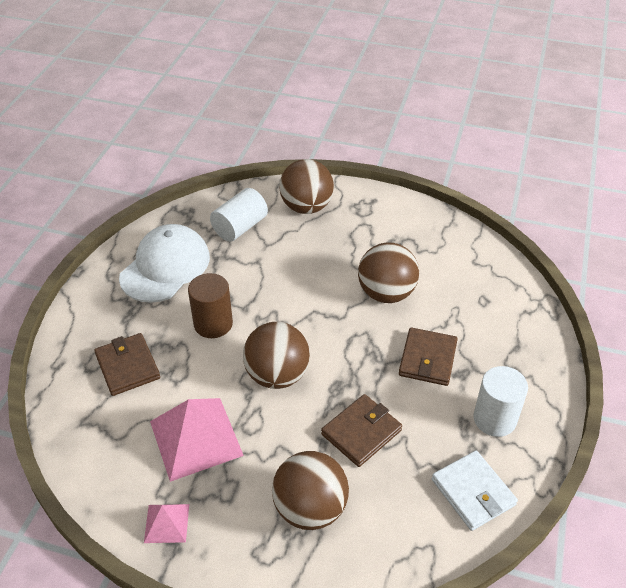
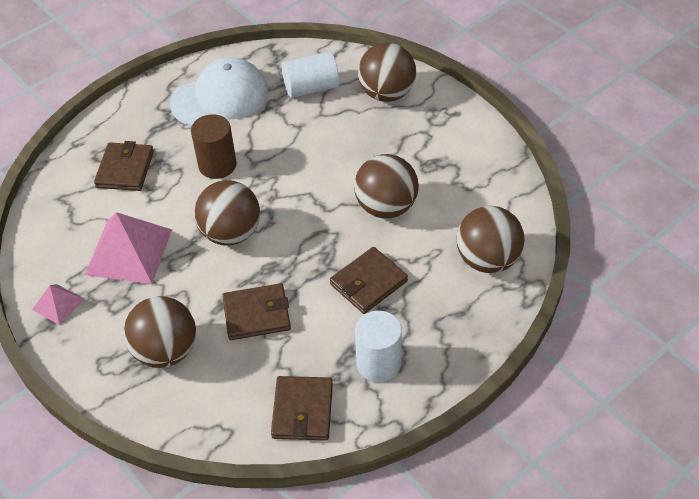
camera: 35 degrees right, 5 degrees up
(473, 492) = (302, 410): white wallet -> brown wallet
(497, 297) = (487, 259): none -> brown ball

